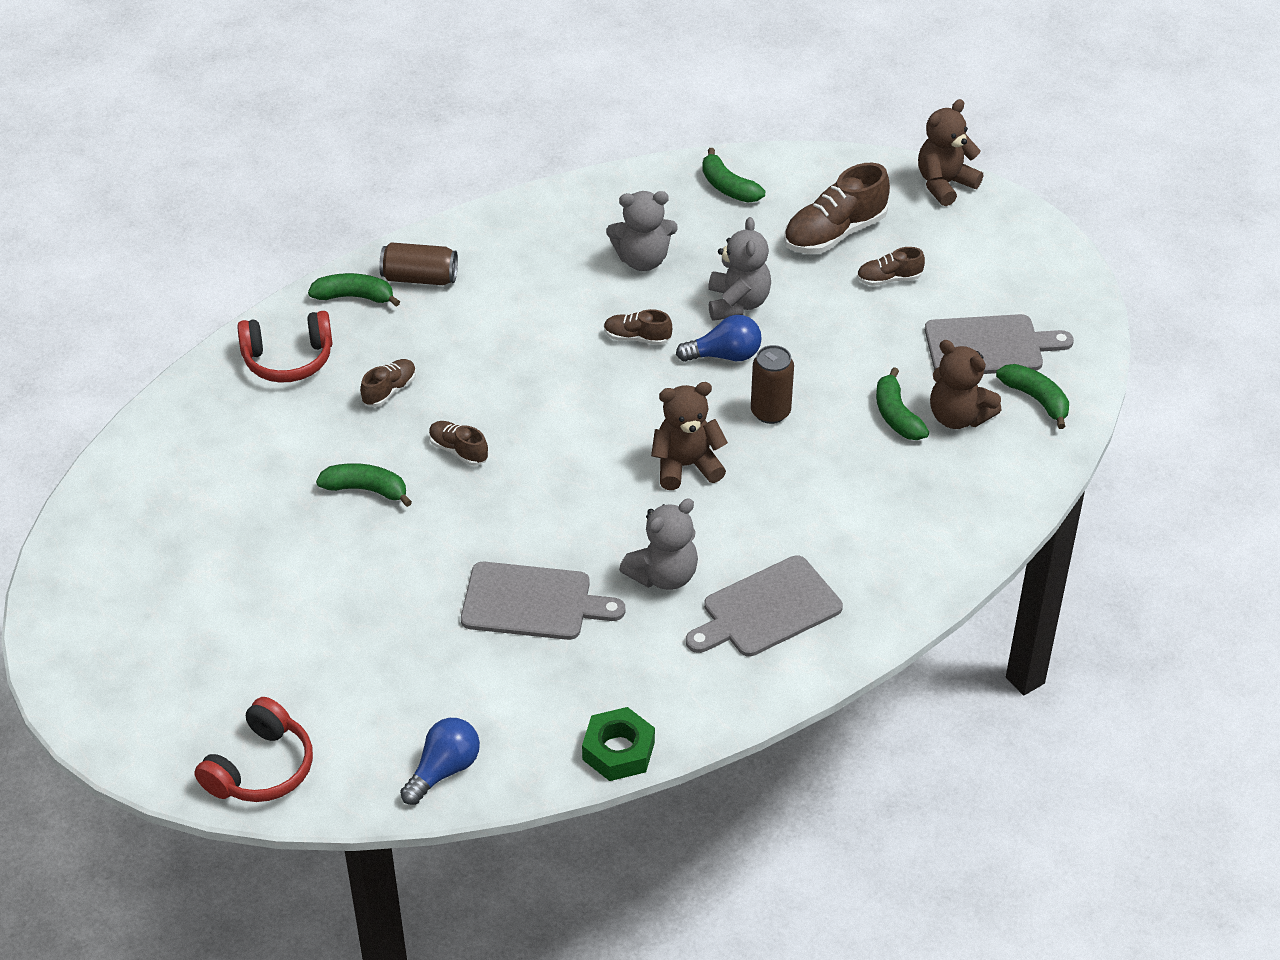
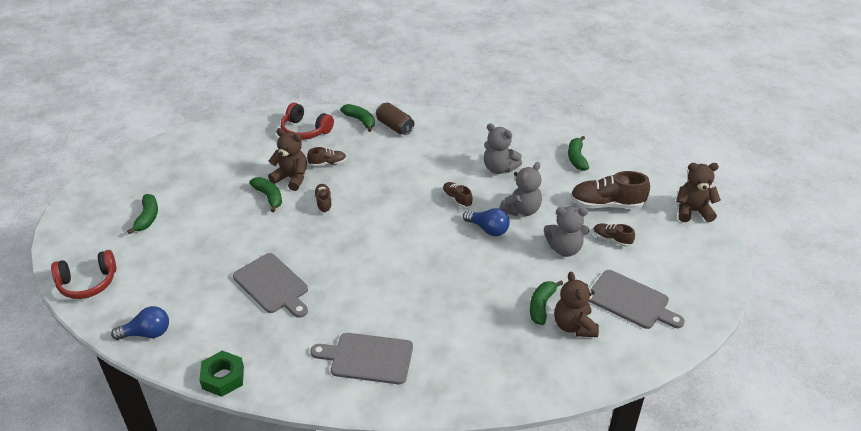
camera: 40 degrees right, 5 degrees down
(663, 575) = (341, 310): grey teddy bear -> grey teddy bear (564, 249)
(686, 466) = (411, 267): brown teddy bear -> brown teddy bear (291, 178)
(770, 412) = (479, 267): brown can -> none
(1036, 399) = (628, 343): green banana -> green banana (147, 218)

